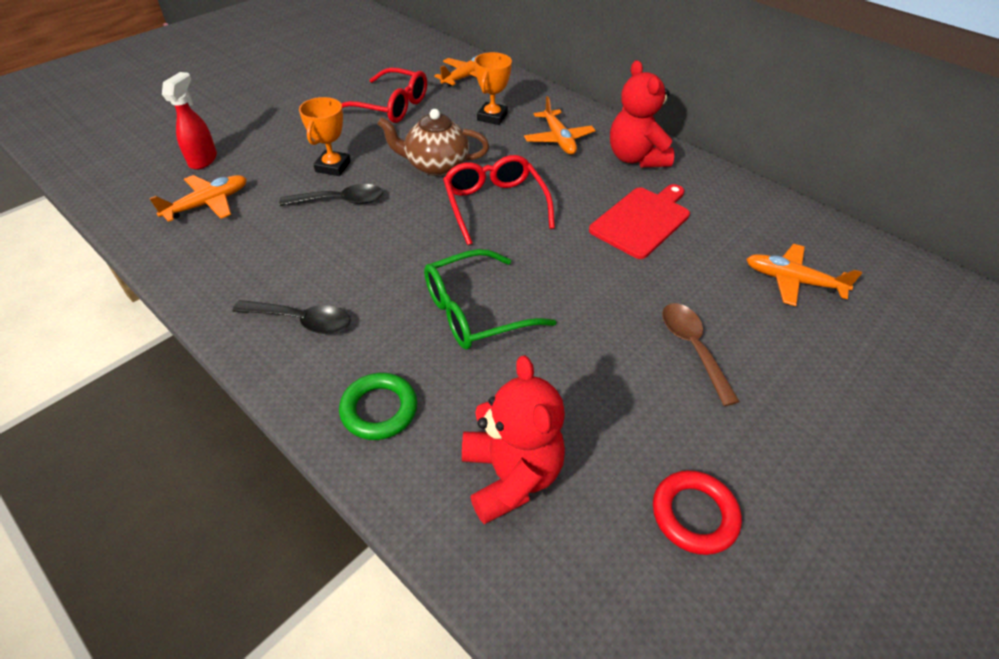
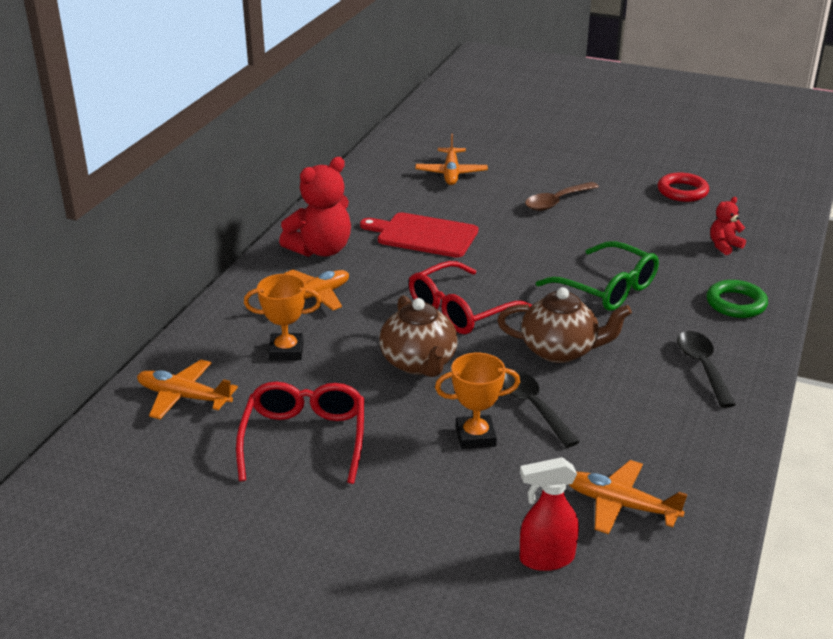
camera: 110 degrees left, 15 degrees down
(397, 240) = (560, 350): none -> brown teapot
(510, 475) = (724, 246): red teddy bear -> red teddy bear, size x0.51

